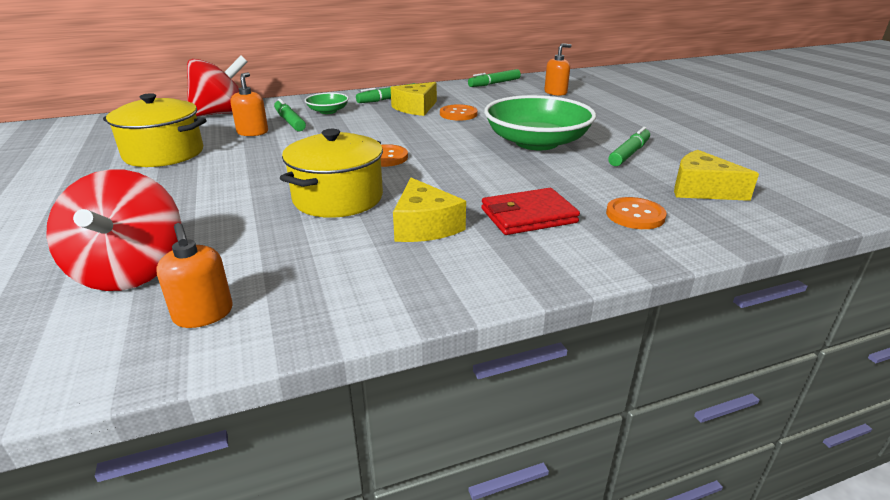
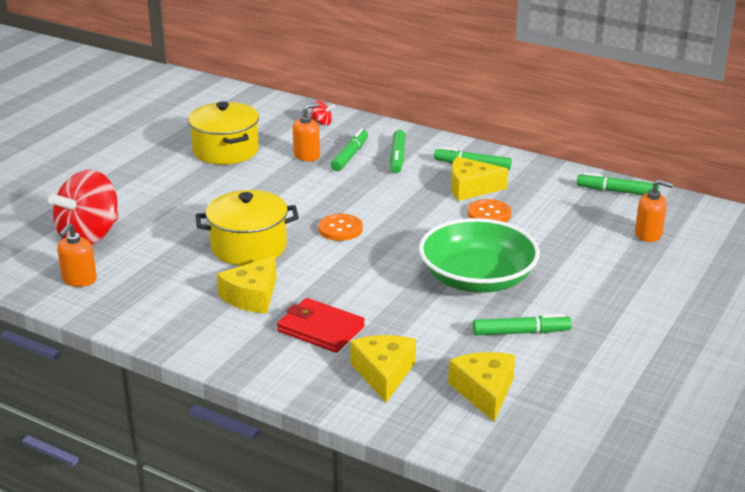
camera: 50 degrees right, 0 degrees up
(221, 114) = (321, 123): red spinning top -> red spinning top, size x0.41
(328, 111) = (397, 157): green bowl -> green marker
(635, 215) = (383, 373): orange button -> yellow cheese

